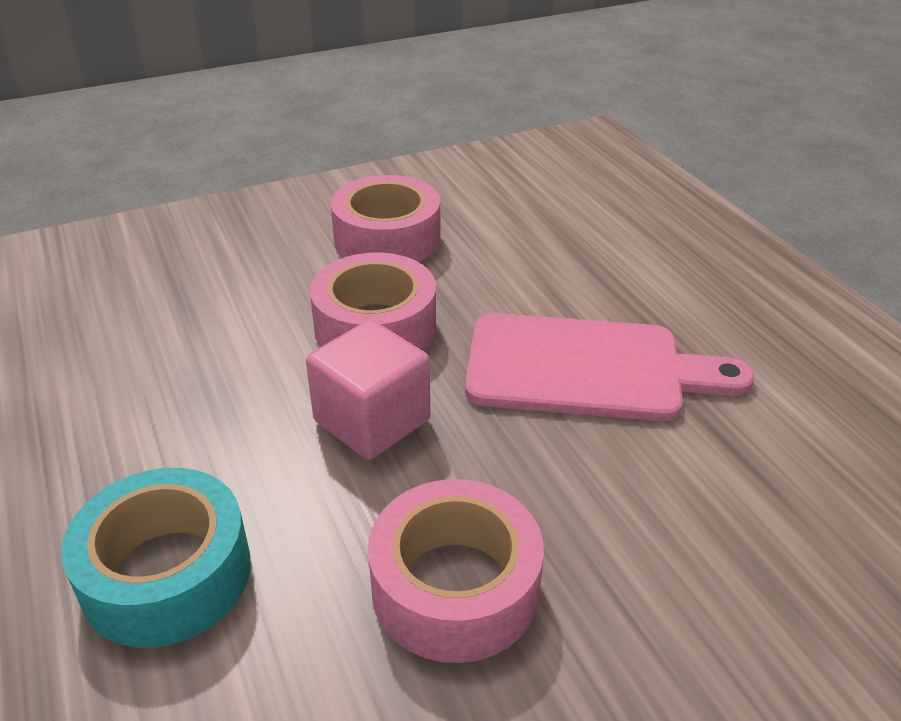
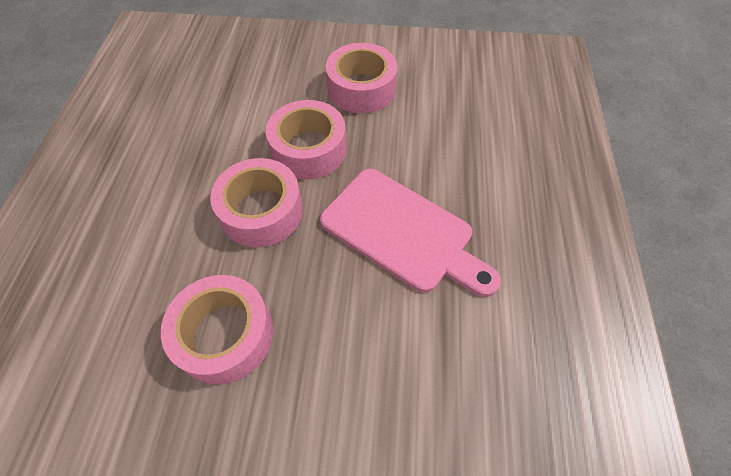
camera: 30 degrees right, 20 degrees up
(167, 574) = (111, 255): turquoise tape -> none
(372, 420) = (262, 211): pink cube -> pink tape

